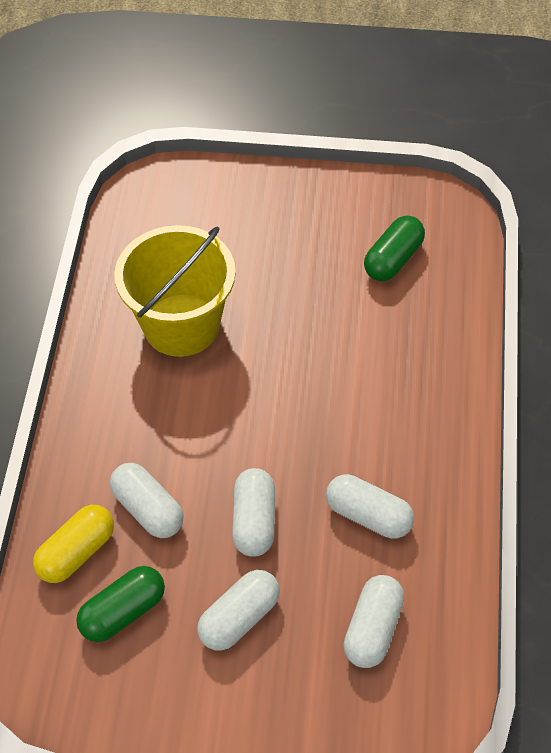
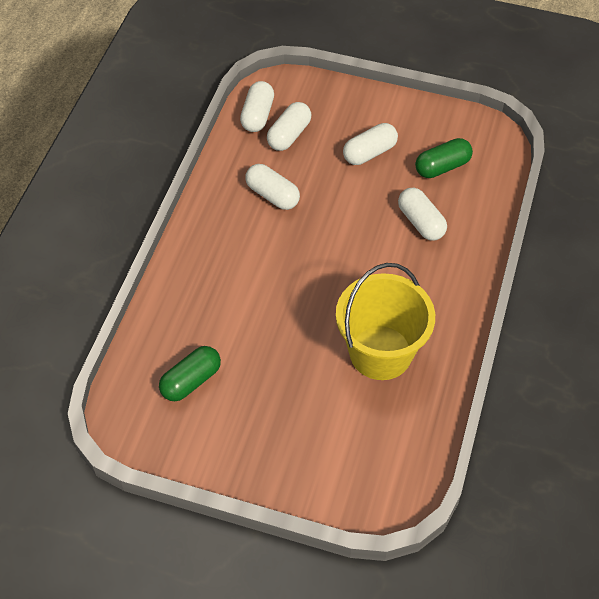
camera: 170 degrees left, 0 degrees up
(76, 552) = (471, 204): yellow capsule -> none
(254, 521) = (349, 204): white capsule -> white capsule (257, 115)

